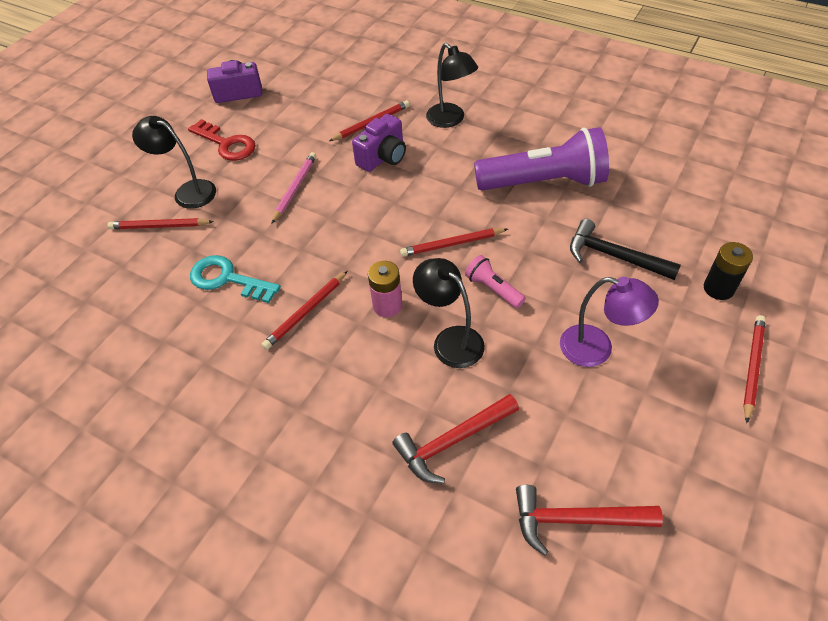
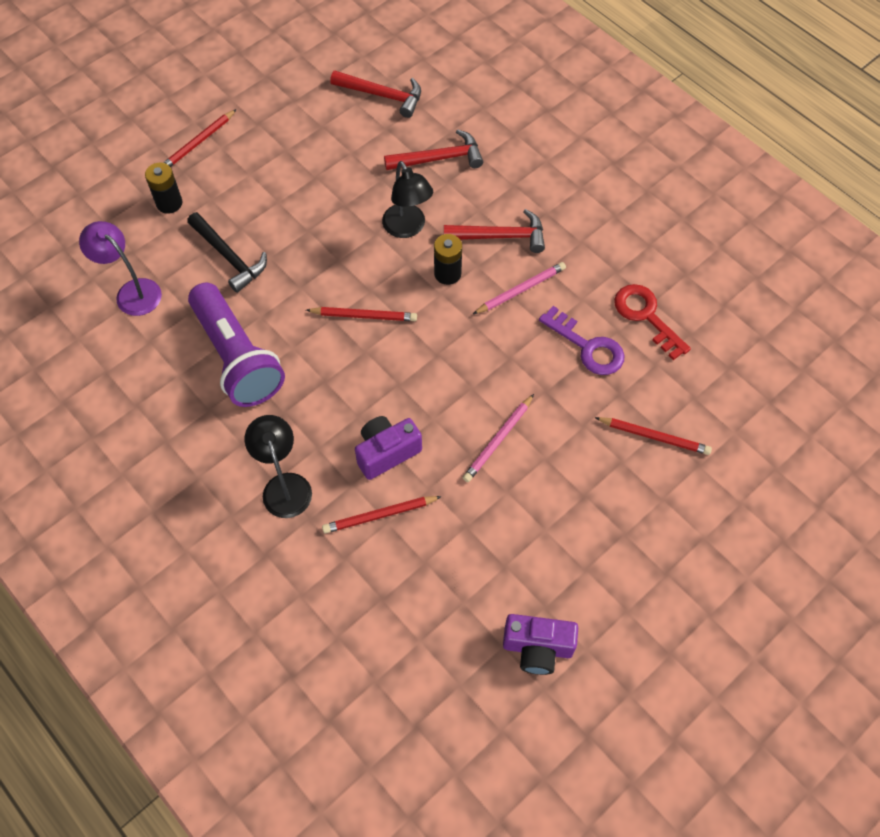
camera: 165 degrees left, 10 degrees up
(188, 191) = (620, 478): black lamp -> none
(226, 144) = (566, 544): red key -> red key (646, 316)
(228, 279) = (587, 346): turquoise key -> purple key
(306, 312) = (520, 290): red pencil -> pink pencil
(344, 363) = (500, 236): none -> red hammer
(387, 305) = (447, 273): pink battery -> black battery
(493, 289) = (350, 260): pink flashlight -> none
(544, 182) = (237, 357): purple flashlight -> purple flashlight turned 135 degrees counterclockwise
(597, 349) = (298, 187): purple lamp -> purple lamp (132, 291)

